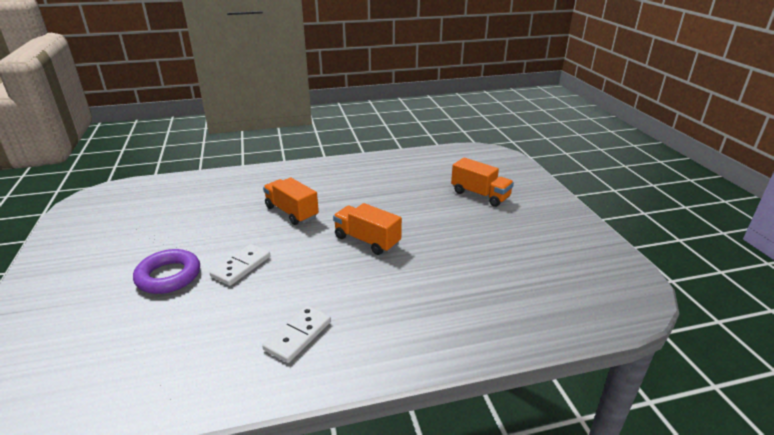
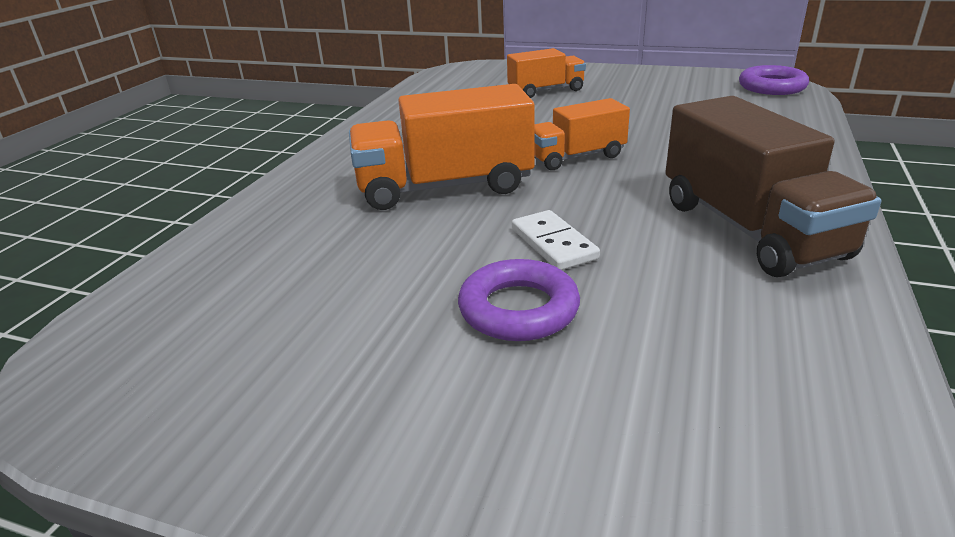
camera: 55 degrees left, 0 degrees up
(291, 212) = (444, 187): orange truck -> orange truck, size x1.68
(298, 335) = (750, 229): white domino -> brown truck
(618, 295) = (771, 87): none -> purple ring

